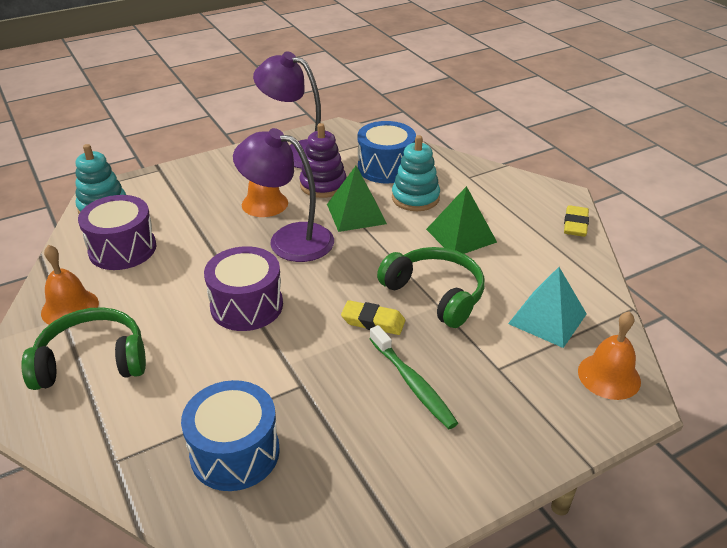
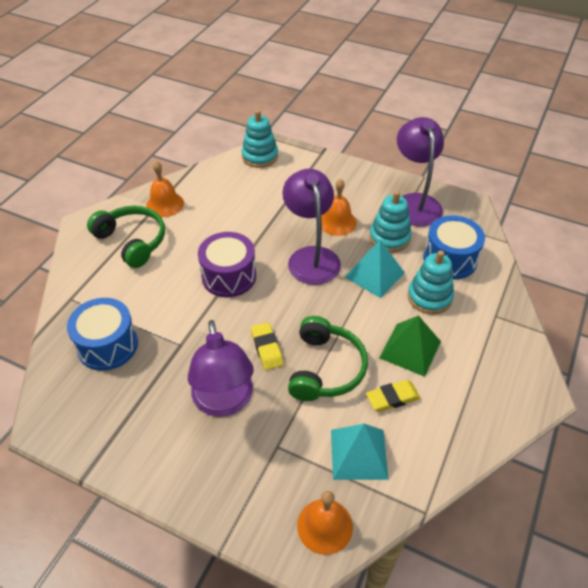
camera: 55 degrees right, 10 degrees up
(122, 249) = (230, 190): purple drum -> none
(323, 185) = (389, 238): purple stacking toy -> turquoise stacking toy
(356, 213) = (374, 274): green pyramid -> turquoise pyramid
(412, 383) = (224, 402): green toothbrush -> purple lamp
(575, 225) = (504, 421): yellow eraser -> yellow eraser (392, 398)

